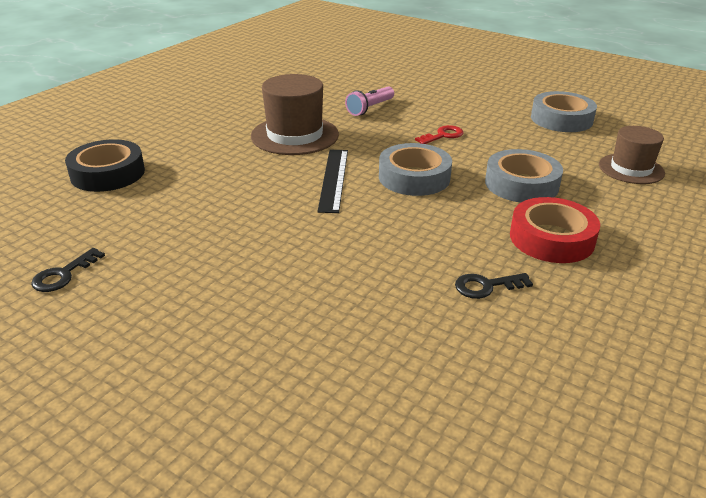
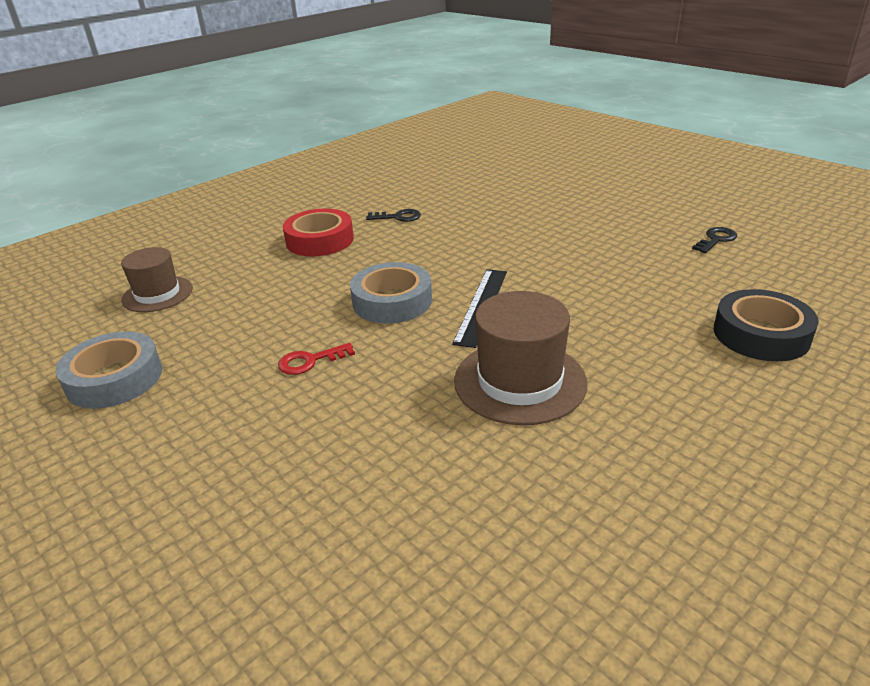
camera: 165 degrees left, 0 degrees up
(370, 108) = (379, 438): pink flashlight -> none
(521, 184) = (289, 286): grey tape -> none

